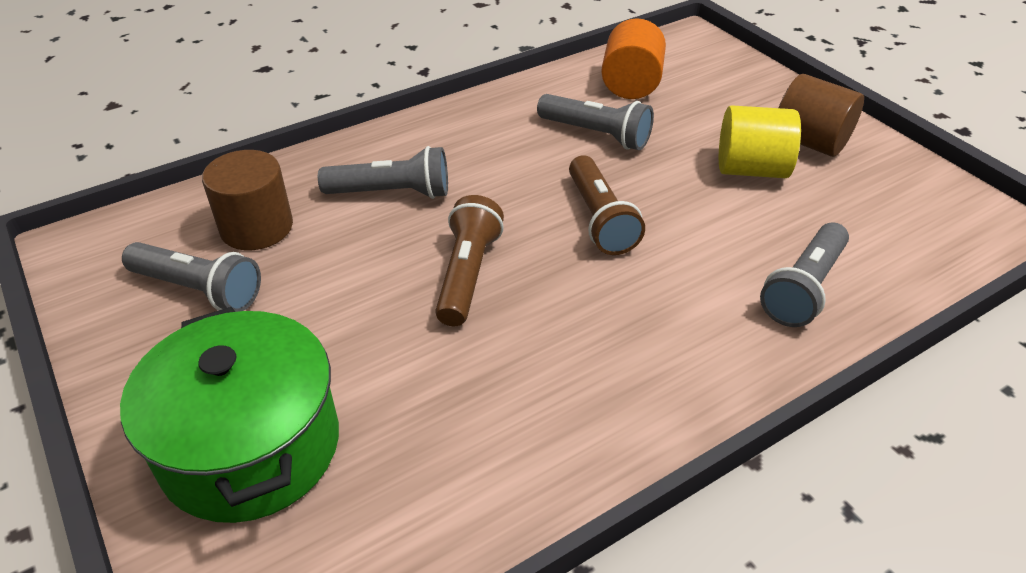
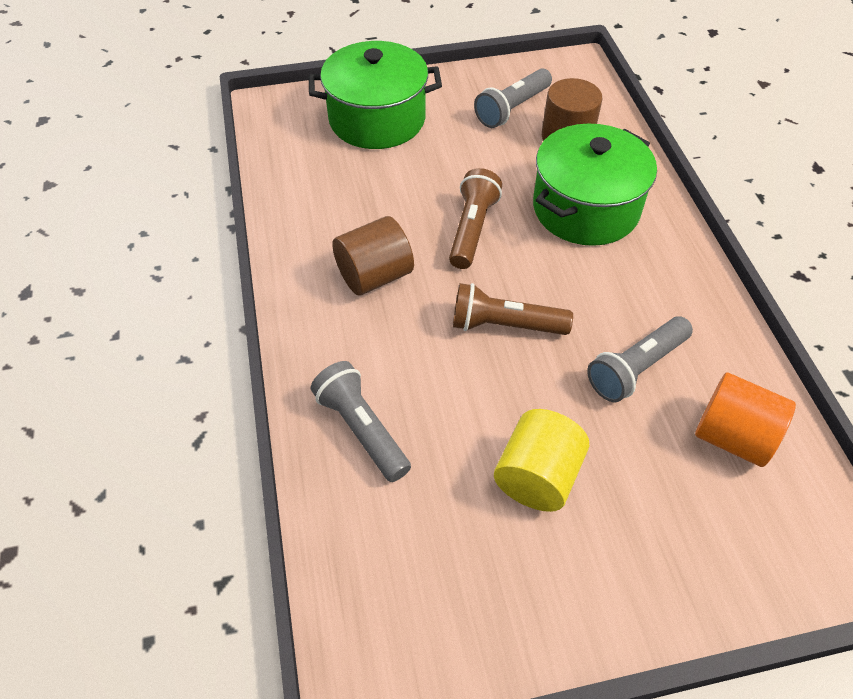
camera: 110 degrees right, 10 degrees up
(391, 193) = (585, 209): grey flashlight -> green pot
(467, 274) = (472, 229): brown flashlight -> brown flashlight turned 105 degrees counterclockwise
(810, 142) = (570, 565): brown cylinder -> brown cylinder (374, 276)

